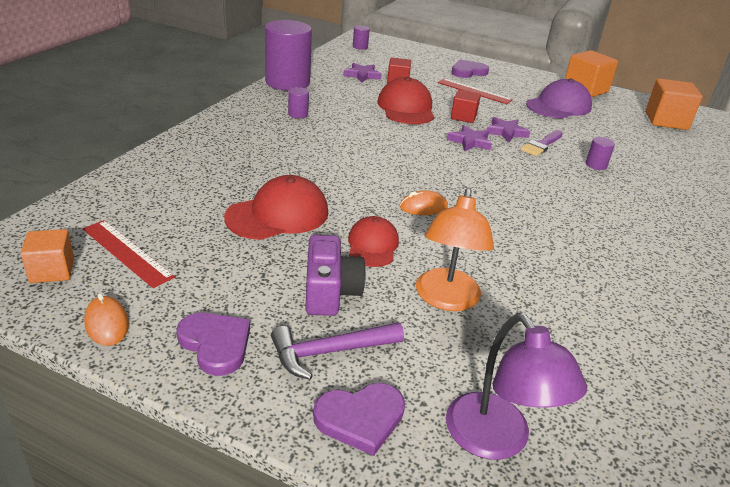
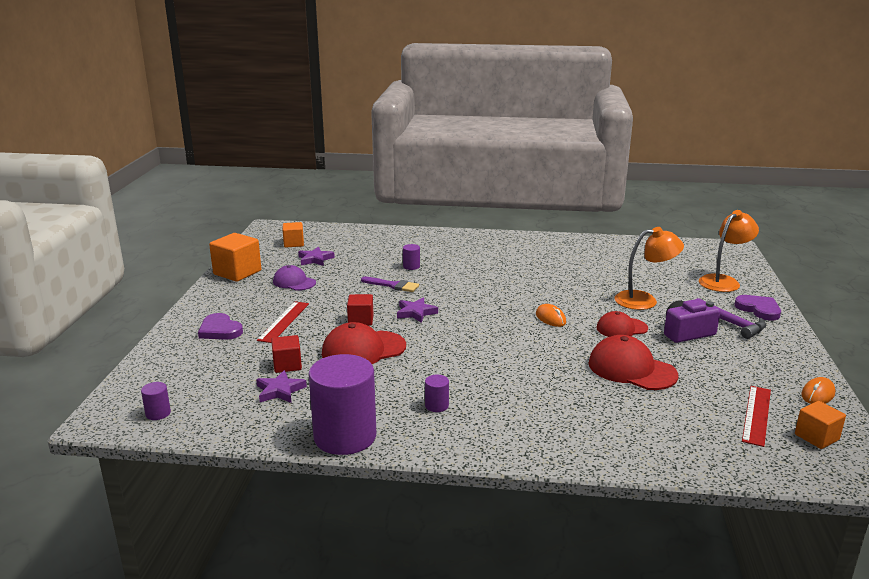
camera: 105 degrees left, 10 degrees down
(216, 344) = (776, 355): purple heart -> none
(496, 440) = (723, 281): purple lamp -> orange lamp
(506, 132) = (379, 300): purple star -> purple star (315, 259)
(558, 106) = (294, 282): purple cap -> purple cap, size x0.64
(666, 121) = (294, 243): orange cube -> orange cube, size x0.61

